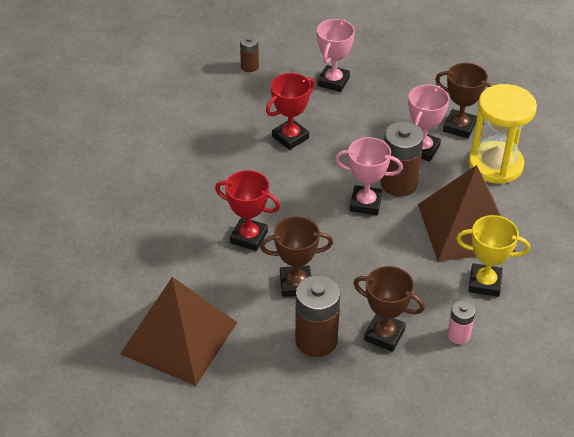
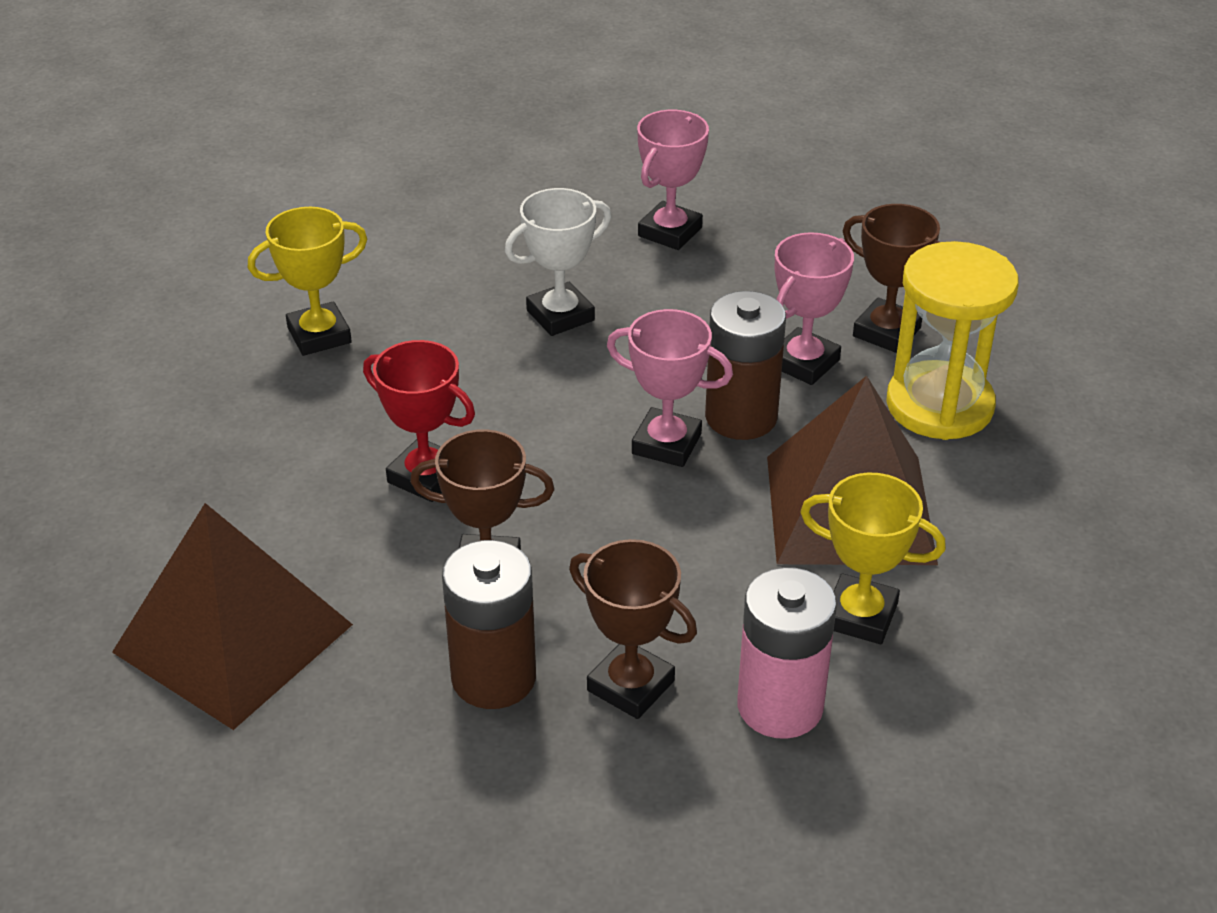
camera: 10 degrees right, 5 degrees down
(167, 164) = (319, 335): none -> yellow trophy
(249, 66) = (524, 192): brown battery -> none
(290, 137) = (560, 315): red trophy -> white trophy
(458, 335) = (780, 706): pink battery -> pink battery, size x1.84

